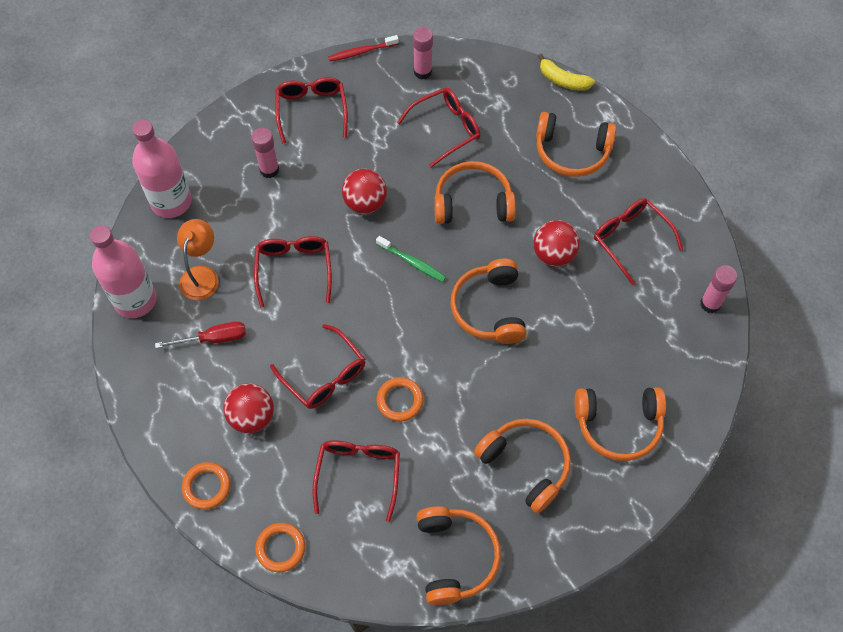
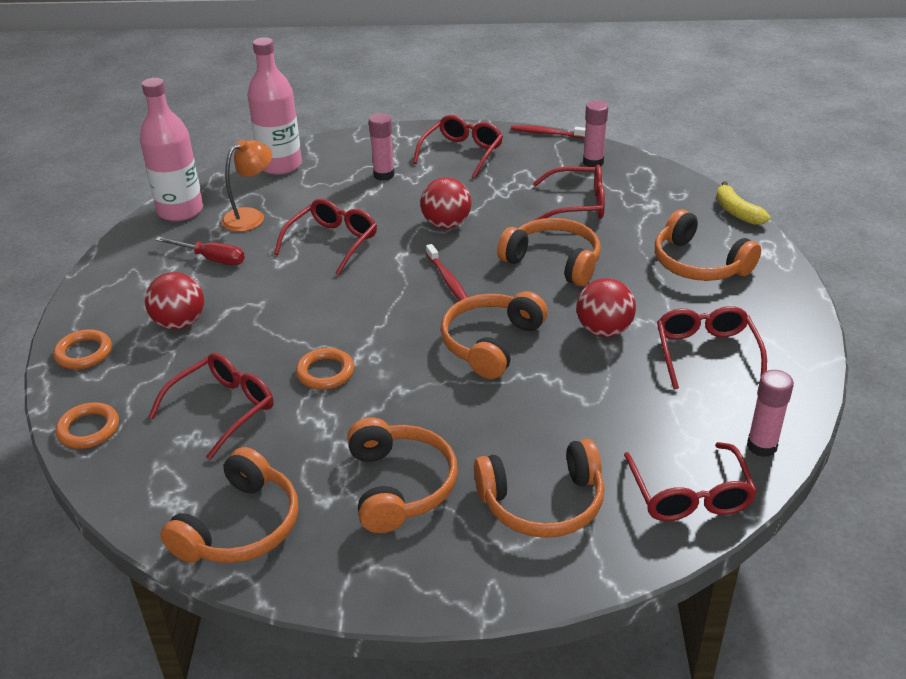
camera: 35 degrees right, 25 degrees down
(324, 375) = (276, 323): red glasses -> red glasses (689, 495)
(412, 262) = (448, 280): green toothbrush -> red toothbrush
(618, 425) = (543, 503): orange headphones -> orange headphones turned 45 degrees counterclockwise

